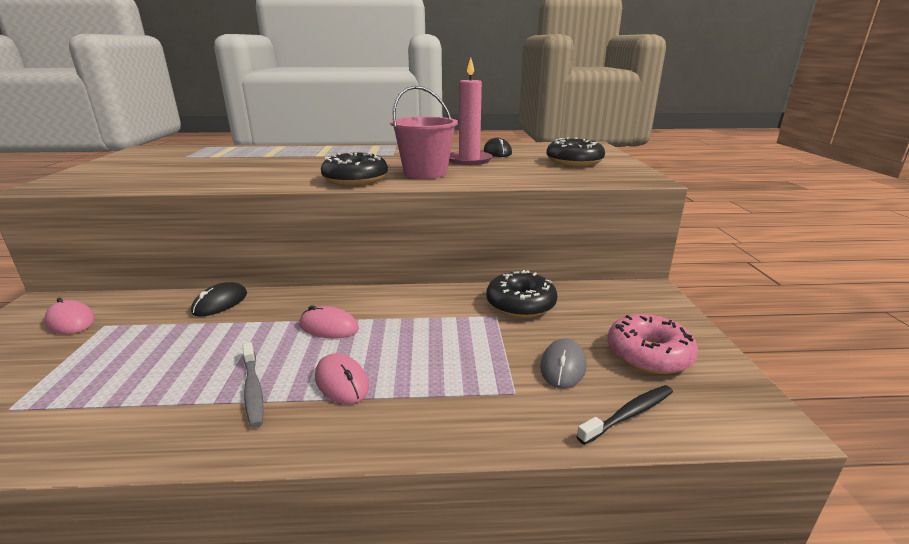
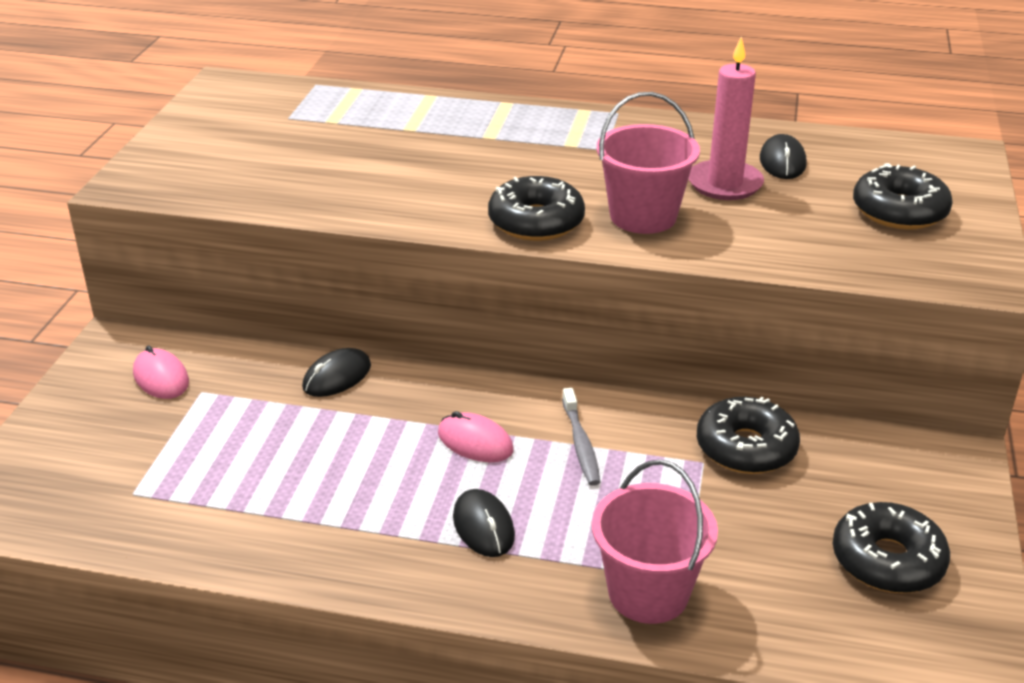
camera: 15 degrees right, 10 degrees up
(253, 389) = (383, 518): grey toothbrush -> grey toothbrush (581, 444)
(341, 382) = (483, 526): pink mouse -> black mouse
(489, 408) = (648, 593): none -> pink bucket
(563, 366) = (762, 556): grey mouse -> none
(629, 414) = (813, 633): black toothbrush -> none
(648, 354) = (887, 560): pink donut -> black donut

